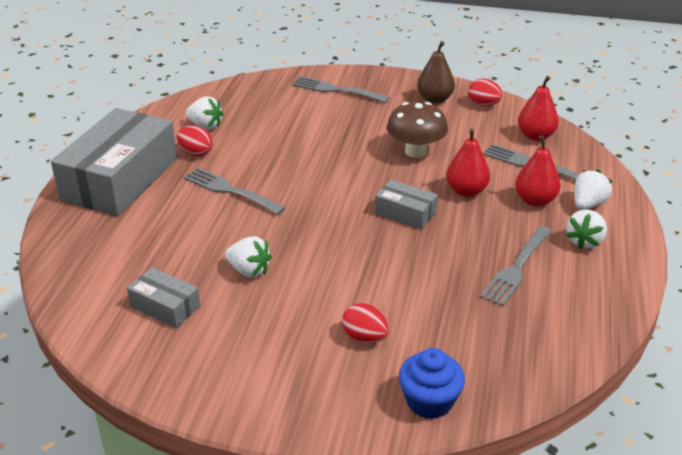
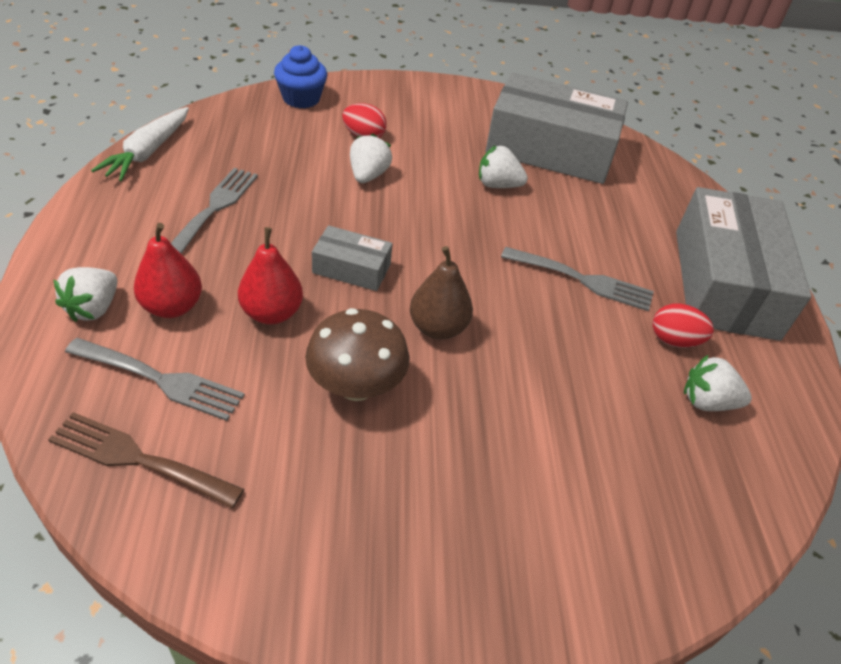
camera: 160 degrees right, 10 degrees up
(165, 306) = (550, 149): grey box -> grey box, size x2.16
(336, 90) = (551, 554): grey fork -> none
(434, 99) = (341, 555): brown pear -> brown pear (438, 328)
(483, 104) = (234, 554): red egg -> none
(535, 136) = (139, 459): red pear -> brown fork
(584, 241) = (120, 249): white strawberry -> white strawberry (368, 175)
(591, 333) = (148, 152): none -> white carrot

